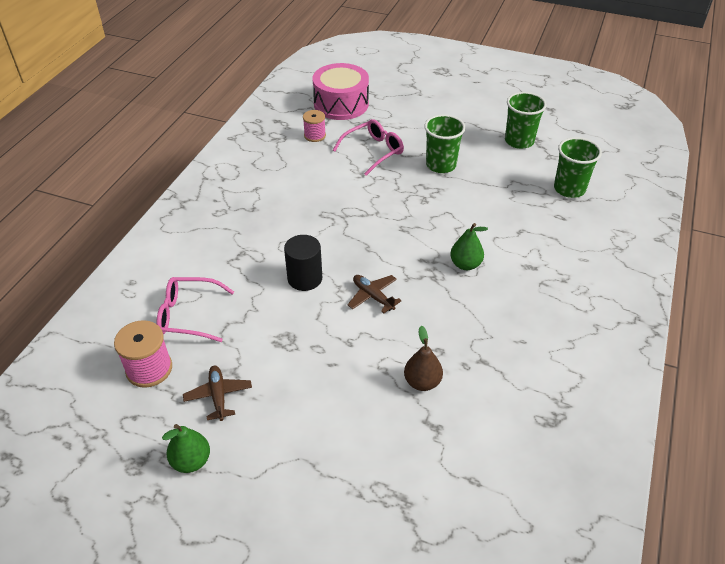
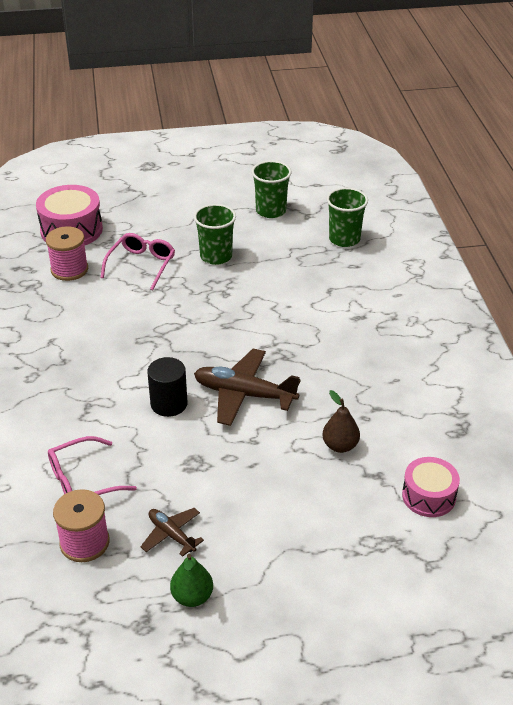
camera: 30 degrees left, 5 degrees down
(315, 135) = (69, 269): pink spool -> pink spool, size x1.52
(373, 296) = (244, 394): brown plane -> brown plane, size x1.81
(465, 264) = (304, 336): green pear -> none
(470, 472) = (428, 496): none -> pink drum

